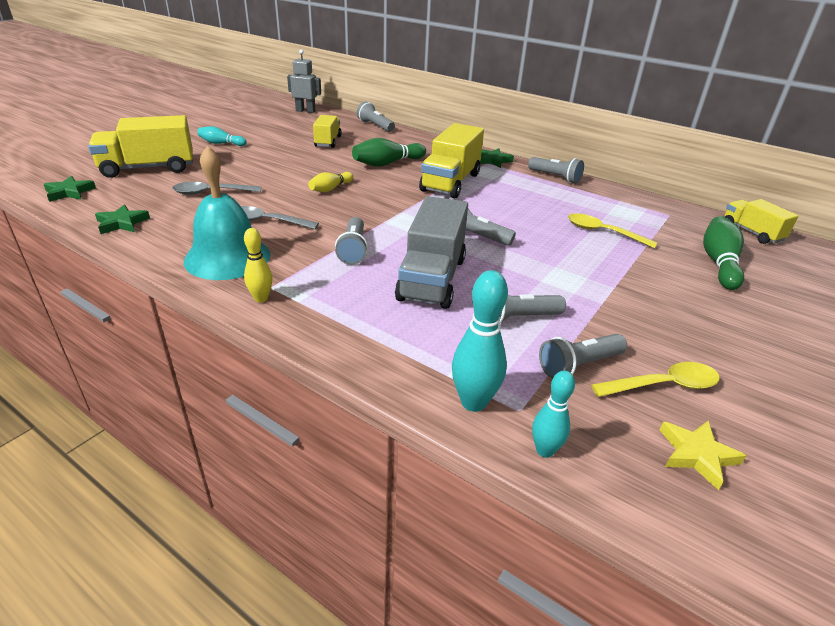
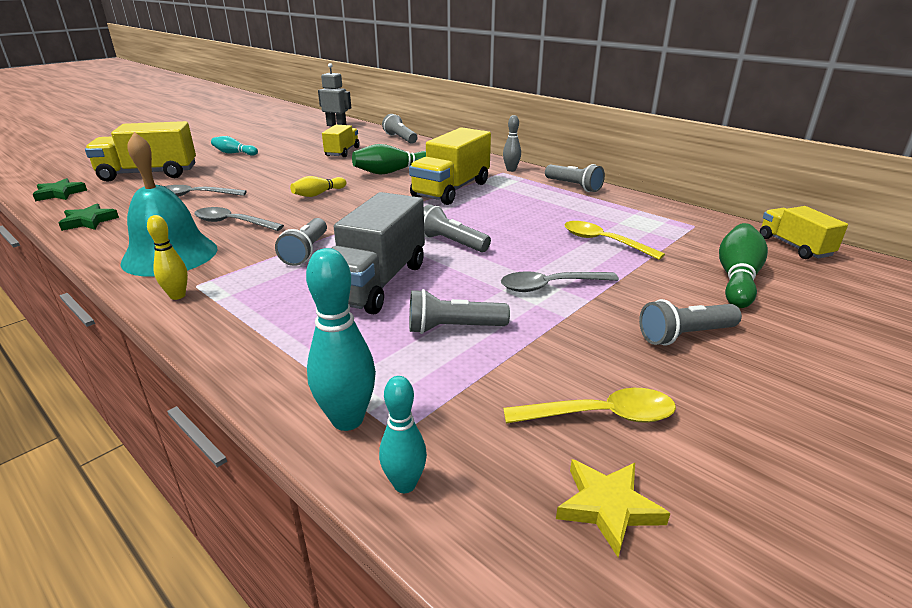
camera: 10 degrees right, 5 degrees down
(493, 160) = (511, 170): green star -> grey bowling pin
(578, 276) = (550, 286): none -> grey spoon
(578, 365) = (501, 385): grey flashlight -> grey flashlight (685, 335)

